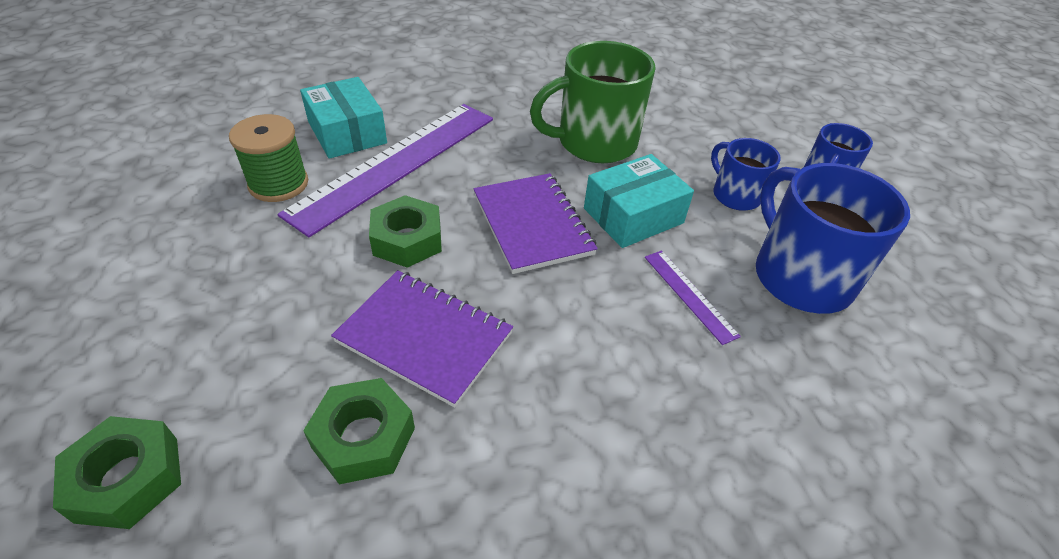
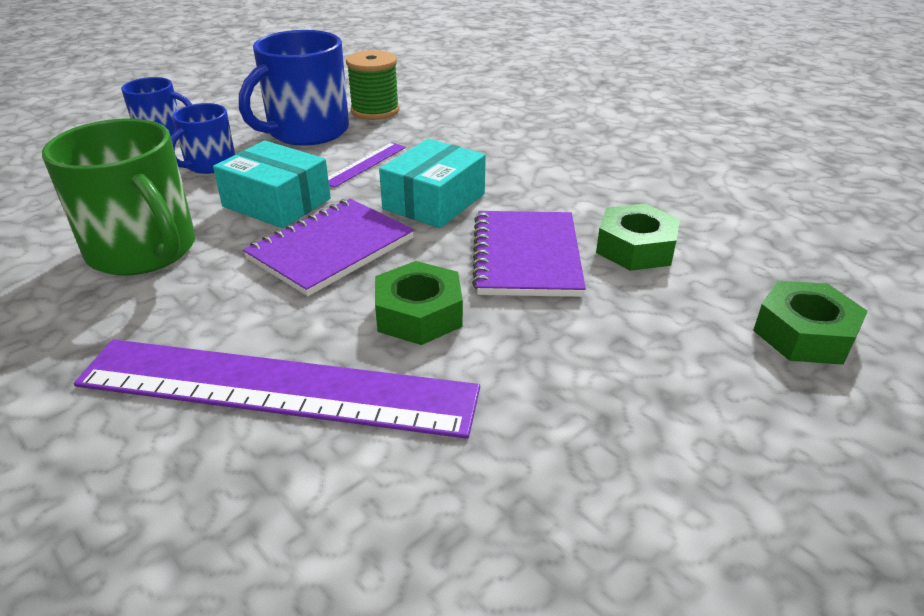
camera: 115 degrees left, 10 degrees down
(278, 184) = (404, 484): green spool -> green spool (375, 111)
(347, 133) = (217, 484): turquoise box -> turquoise box (434, 201)

